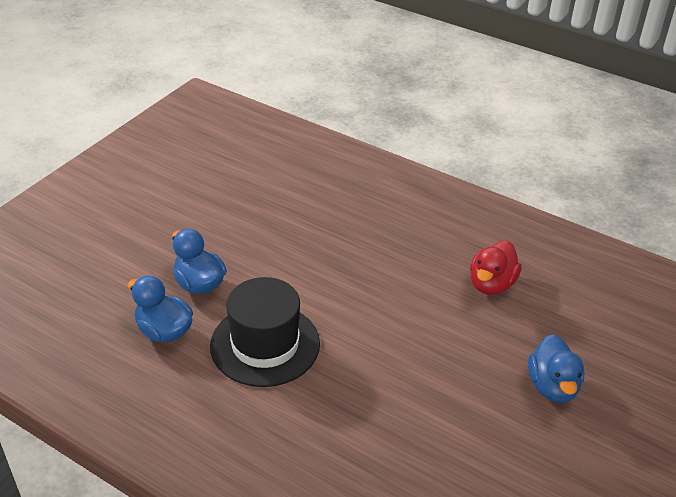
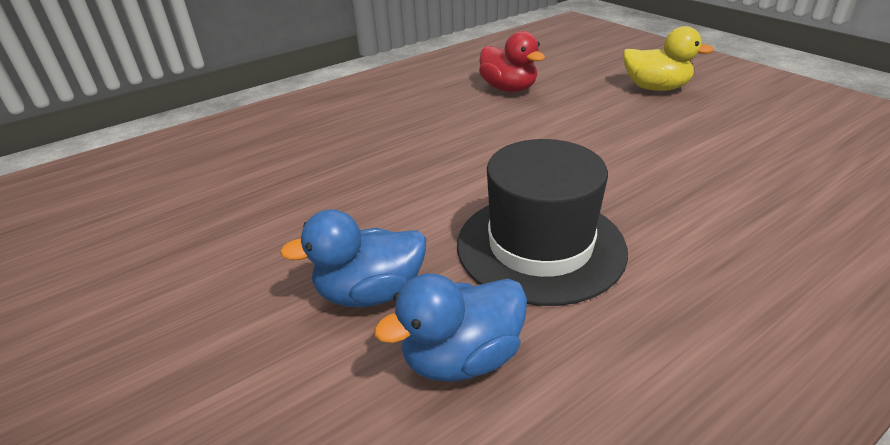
camera: 65 degrees left, 5 degrees down
(552, 386) = (655, 88): blue duck -> yellow duck

